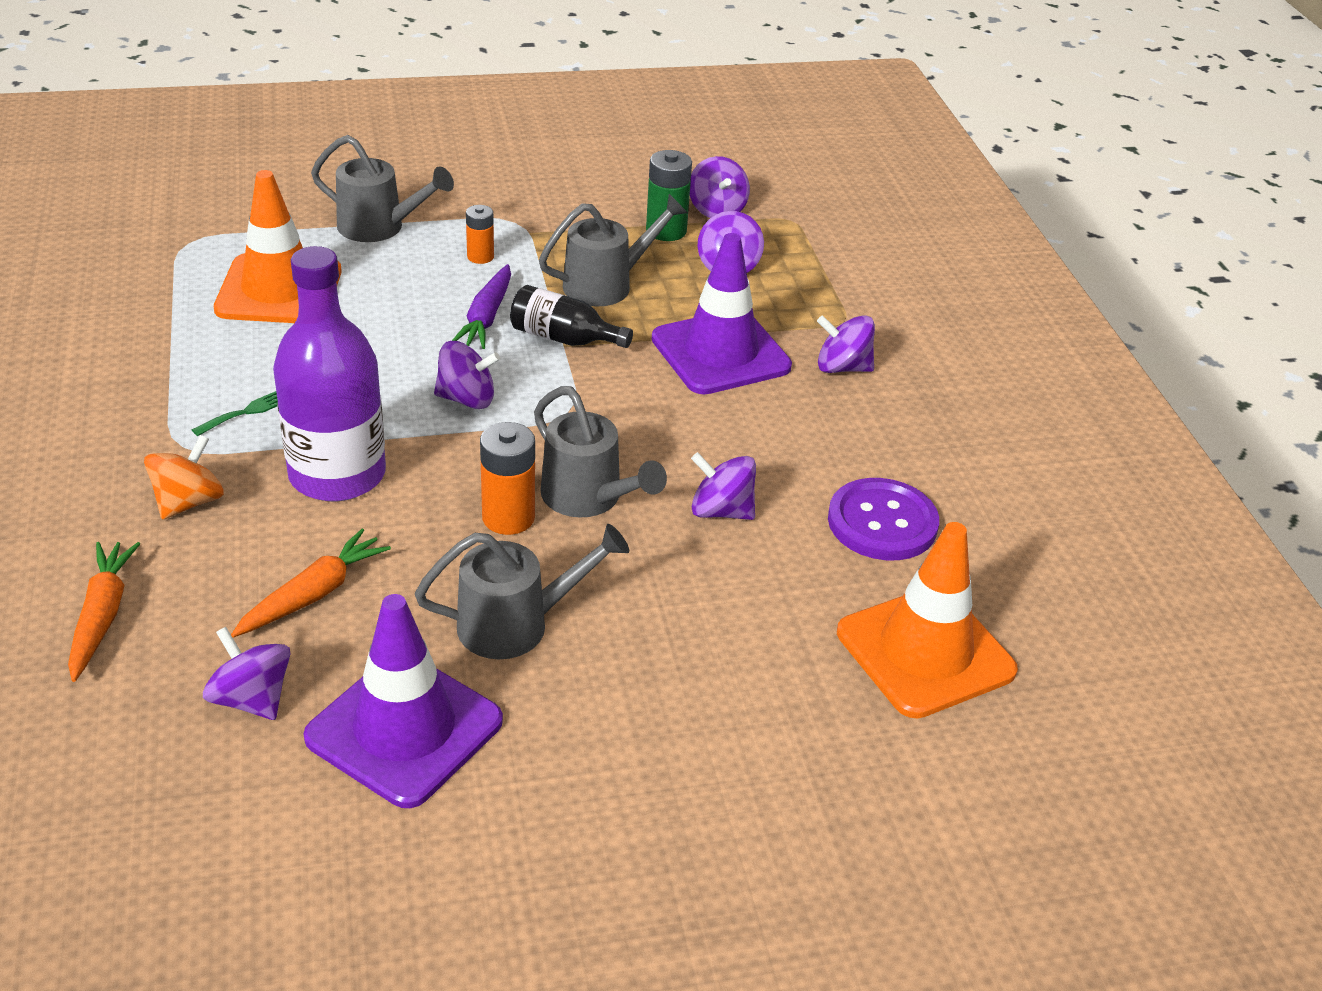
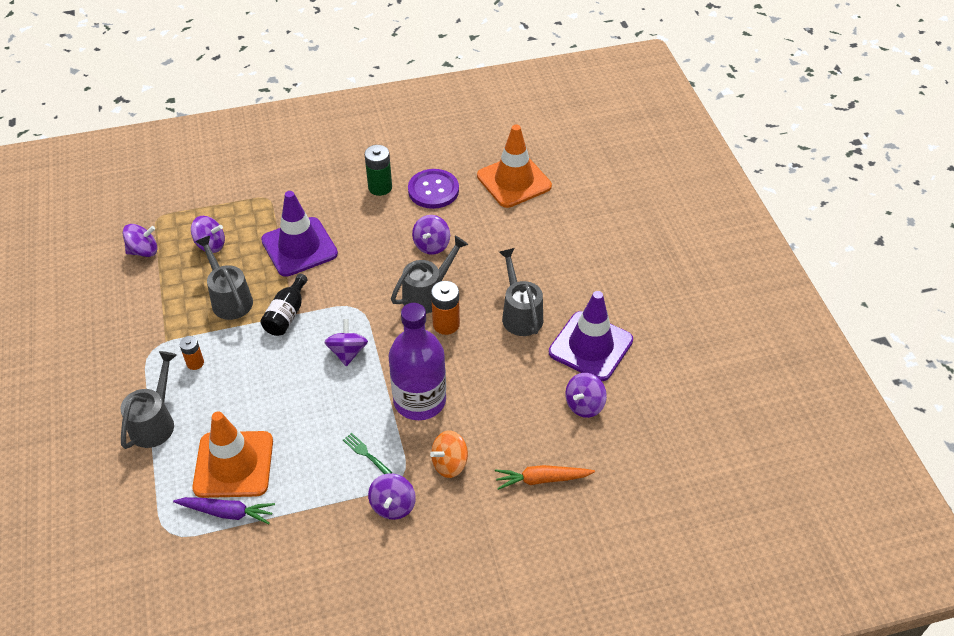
camera: 90 degrees left, 10 degrees up
(188, 502) = (449, 463): orange spinning top -> orange spinning top turned 60 degrees counterclockwise
(313, 594) = (512, 394): orange carrot -> none
(486, 317) = (265, 352): purple carrot -> purple carrot (227, 512)
(666, 231) = (168, 274): green battery -> green battery (380, 187)
(842, 367) = (311, 200): purple spinning top -> purple spinning top (393, 505)

